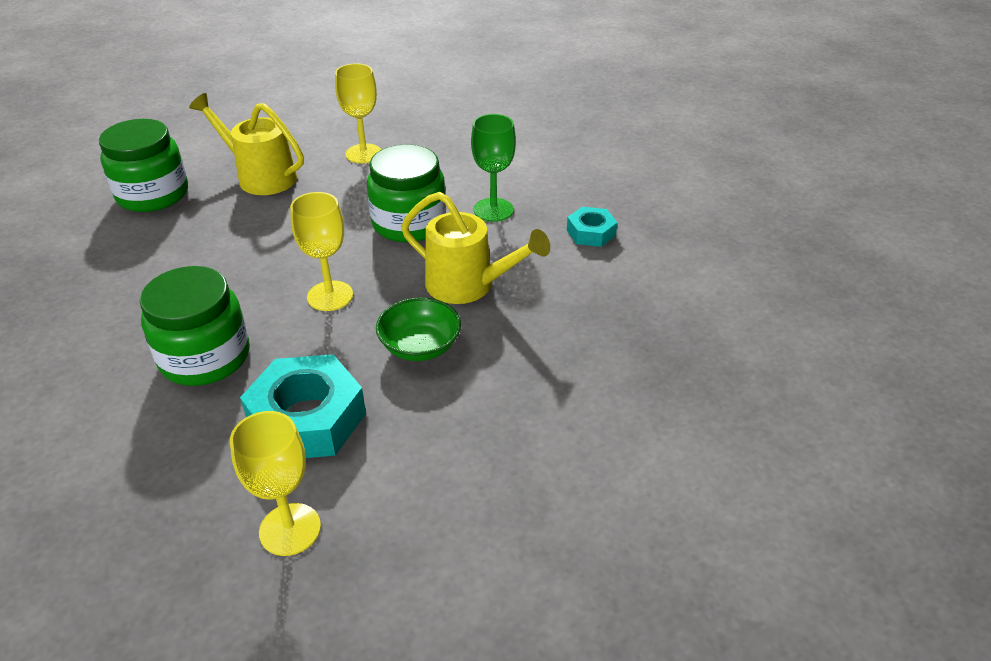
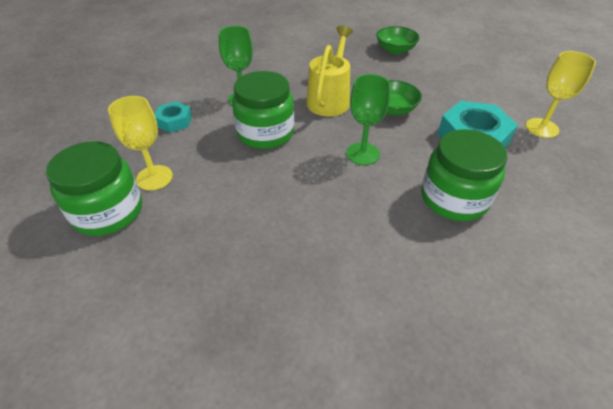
camera: 100 degrees left, 5 degrees up
(153, 194) = (238, 335): green jar -> green jar (108, 212)
(260, 177) = (196, 243): yellow watering can -> none
(330, 296) = (362, 154): yellow goblet -> green goblet
(591, 233) = (263, 63): turquoise nut -> turquoise nut (174, 121)
(624, 397) = (395, 50): none -> green bowl

